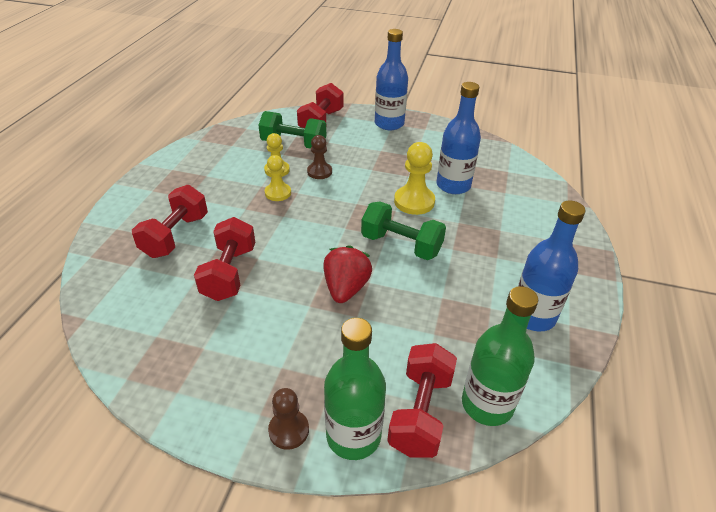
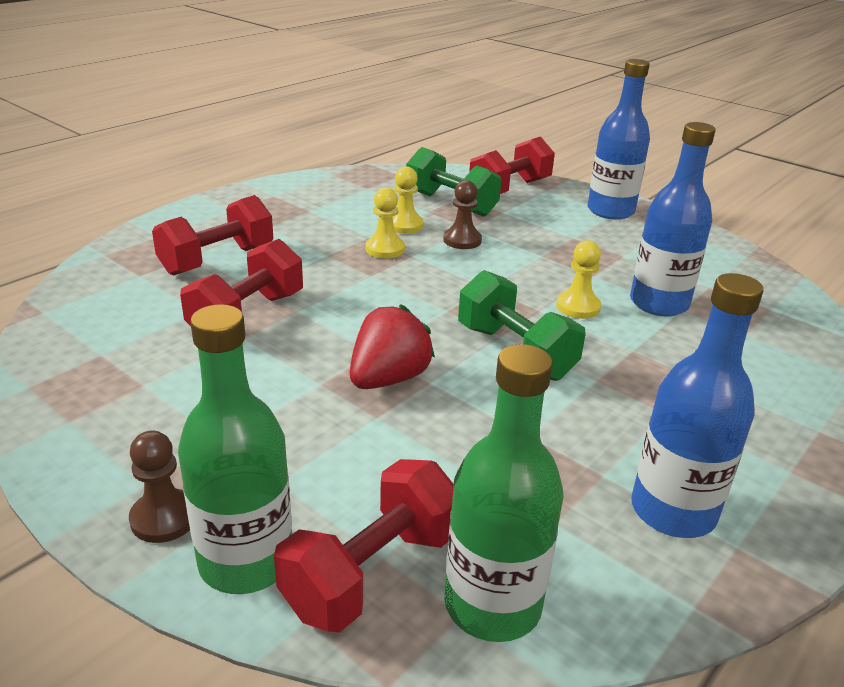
camera: 25 degrees right, 10 degrees down
(414, 201) = (578, 307): yellow pawn -> yellow pawn, size x0.65

